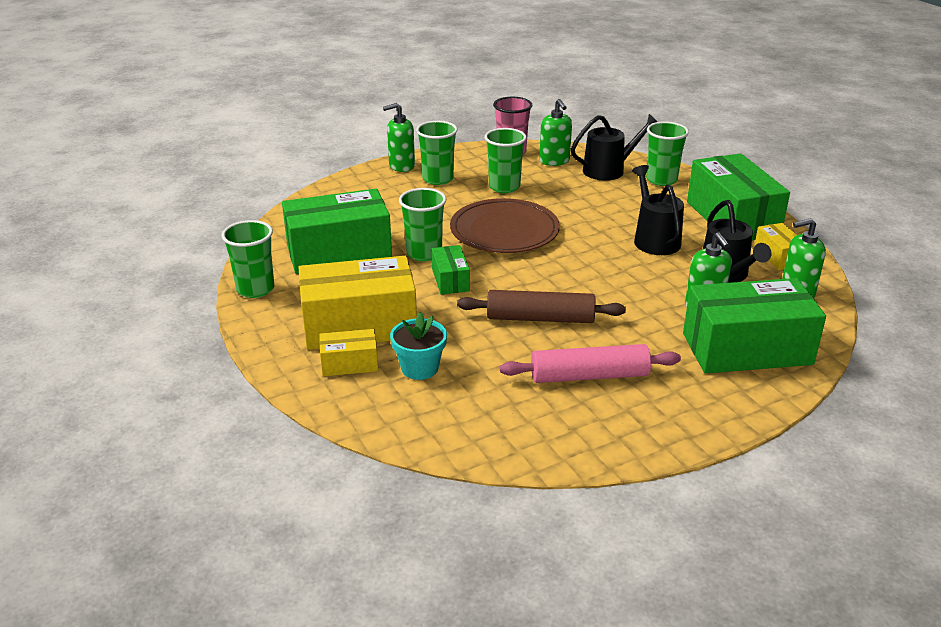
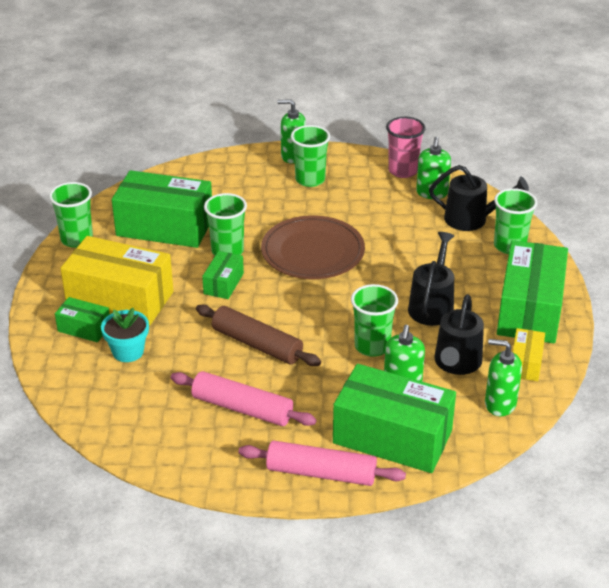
camera: 30 degrees right, 5 degrees up
(349, 364) = (84, 328): yellow box -> green box
(504, 187) = (358, 206): green cup -> green cup (372, 346)
(724, 402) = (321, 473): none -> pink rolling pin

